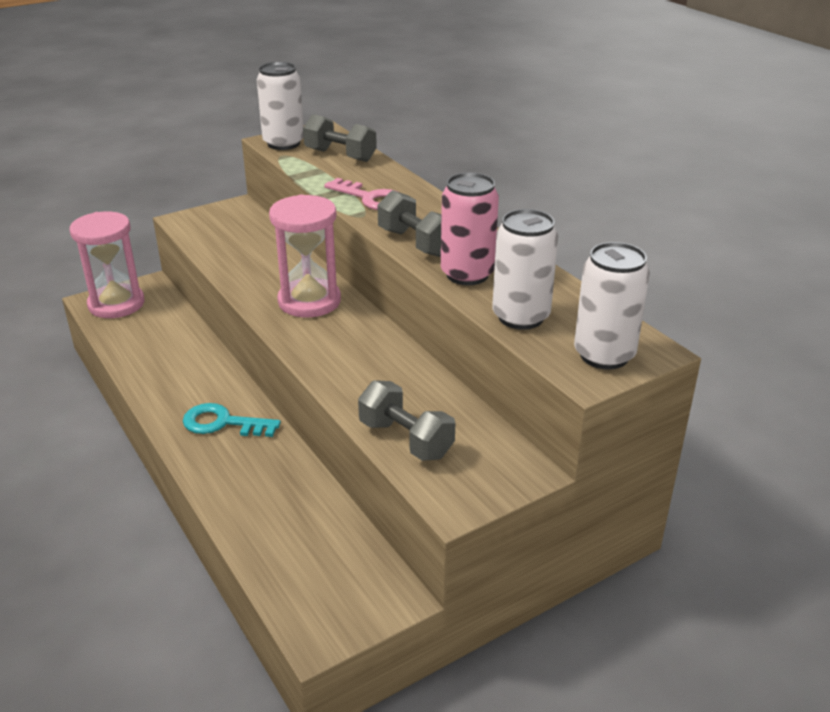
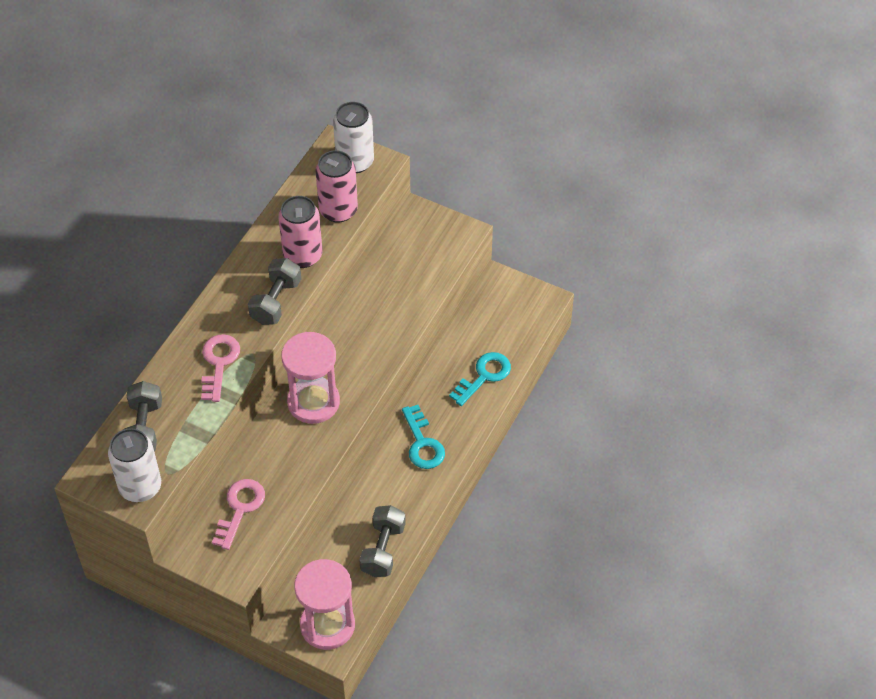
camera: 120 degrees left, 20 degrees up
(243, 236) = (240, 509): none -> pink key
(256, 509) = (484, 376): none -> turquoise key
(405, 439) = (428, 274): grey dumbbell -> grey dumbbell (383, 549)
(520, 317) = (338, 210): white can -> pink can

